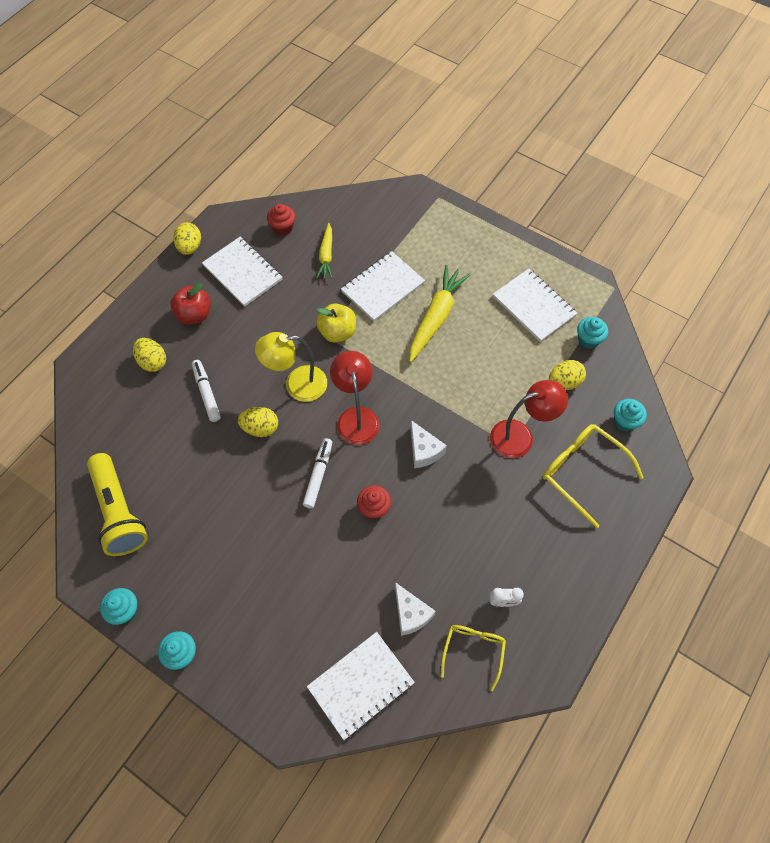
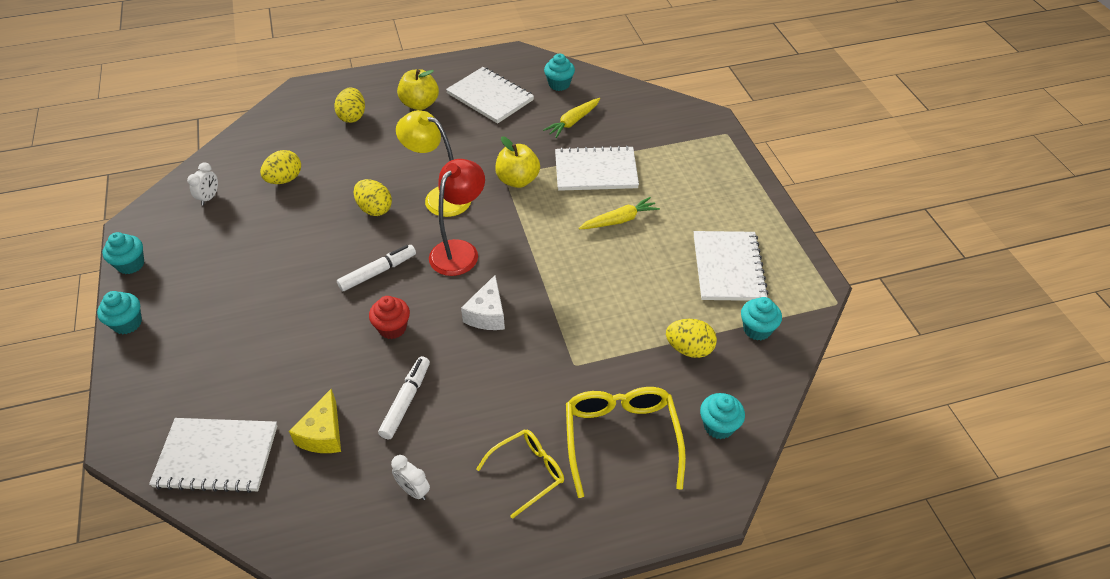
camera: 40 degrees right, 15 degrees down
(119, 512) = (209, 198): yellow flashlight -> white clock
(190, 247) = (470, 59): yellow egg -> yellow egg (284, 179)
(194, 315) = (420, 104): red apple -> yellow apple
(207, 393) = (365, 160): white marker -> white marker (406, 401)
(242, 273) = (490, 97): white notebook -> white notebook turned 45 degrees counterclockwise
(283, 228) = (559, 84): red cupcake -> turquoise cupcake
(410, 614) = (323, 434): white cheese -> yellow cheese
(436, 317) = (619, 220): yellow carrot -> yellow carrot, size x0.60
(473, 650) = (338, 509): yellow glasses -> yellow glasses (528, 472)
(520, 436) = (592, 364): red lamp -> none

